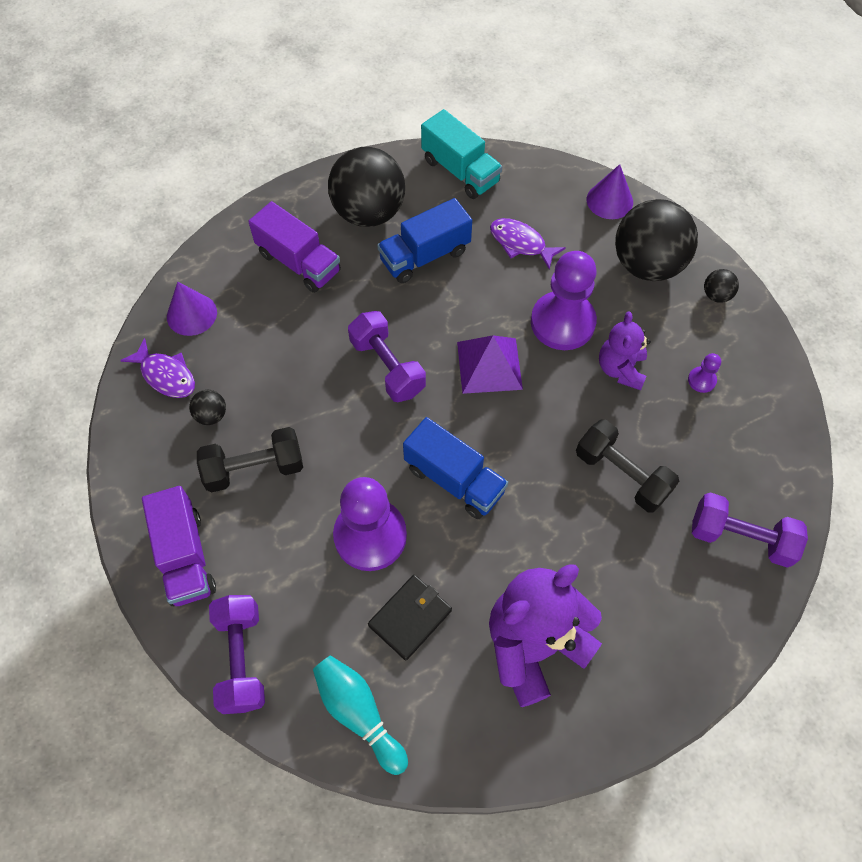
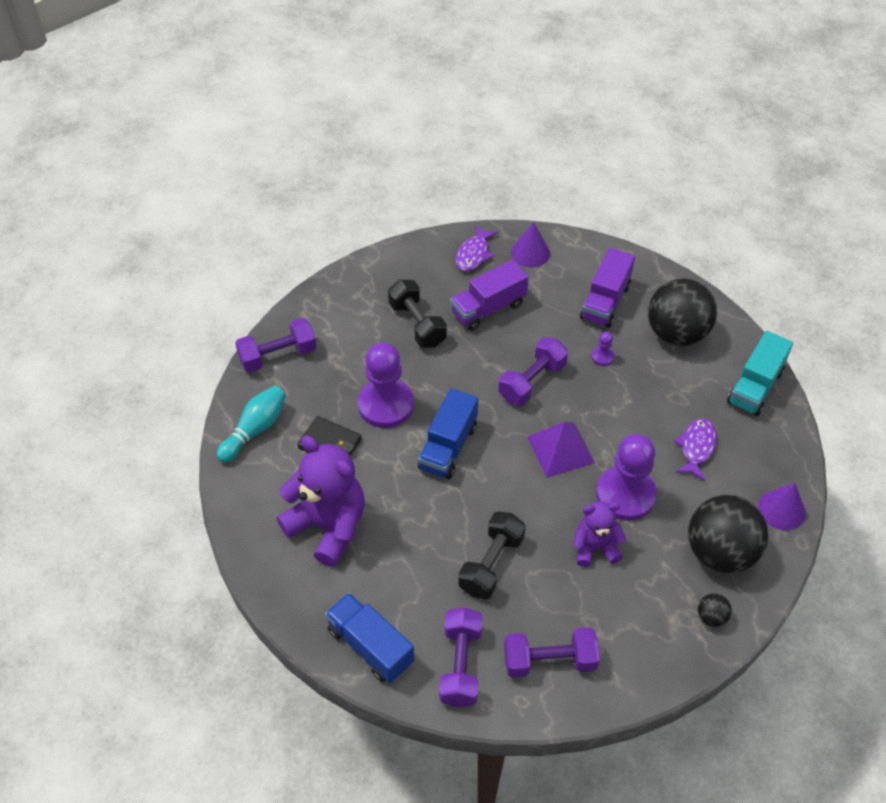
camera: 75 degrees right, 10 degrees down
(185, 556) = (340, 306): purple truck -> purple truck (488, 308)
(211, 415) = (451, 288): black ball -> none
(425, 256) = (650, 382): blue truck -> blue truck (370, 646)
(701, 380) = (609, 615): purple pawn -> purple pawn (602, 357)
(746, 449) = (549, 661): none -> purple dumbbell

